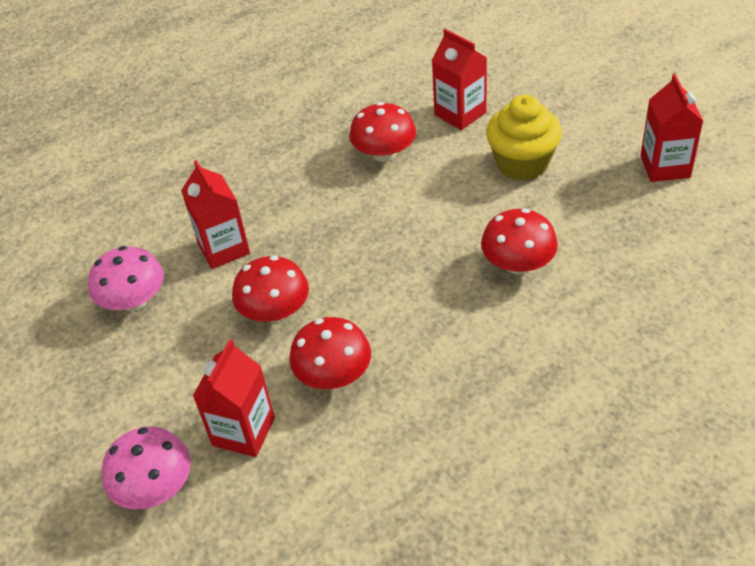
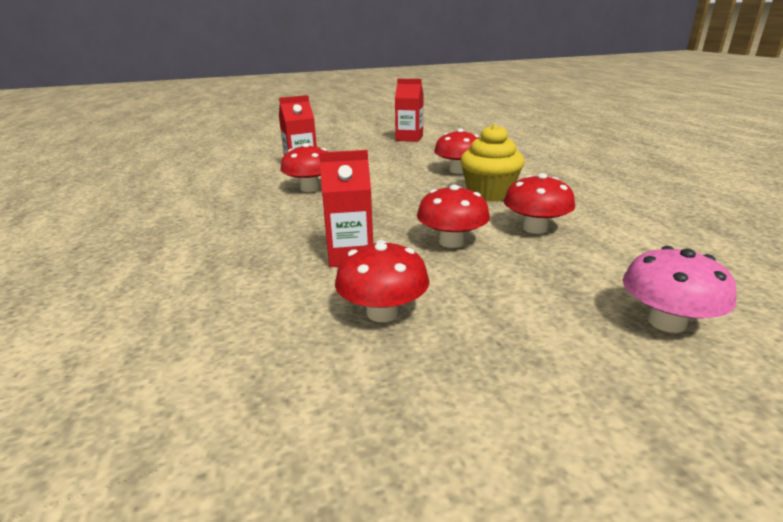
camera: 75 degrees left, 20 degrees down
(134, 301) = (383, 312): pink mushroom -> red mushroom
(243, 431) = (592, 269): red carton -> none
(522, 163) = (370, 160): yellow cupcake -> yellow cupcake (489, 194)

